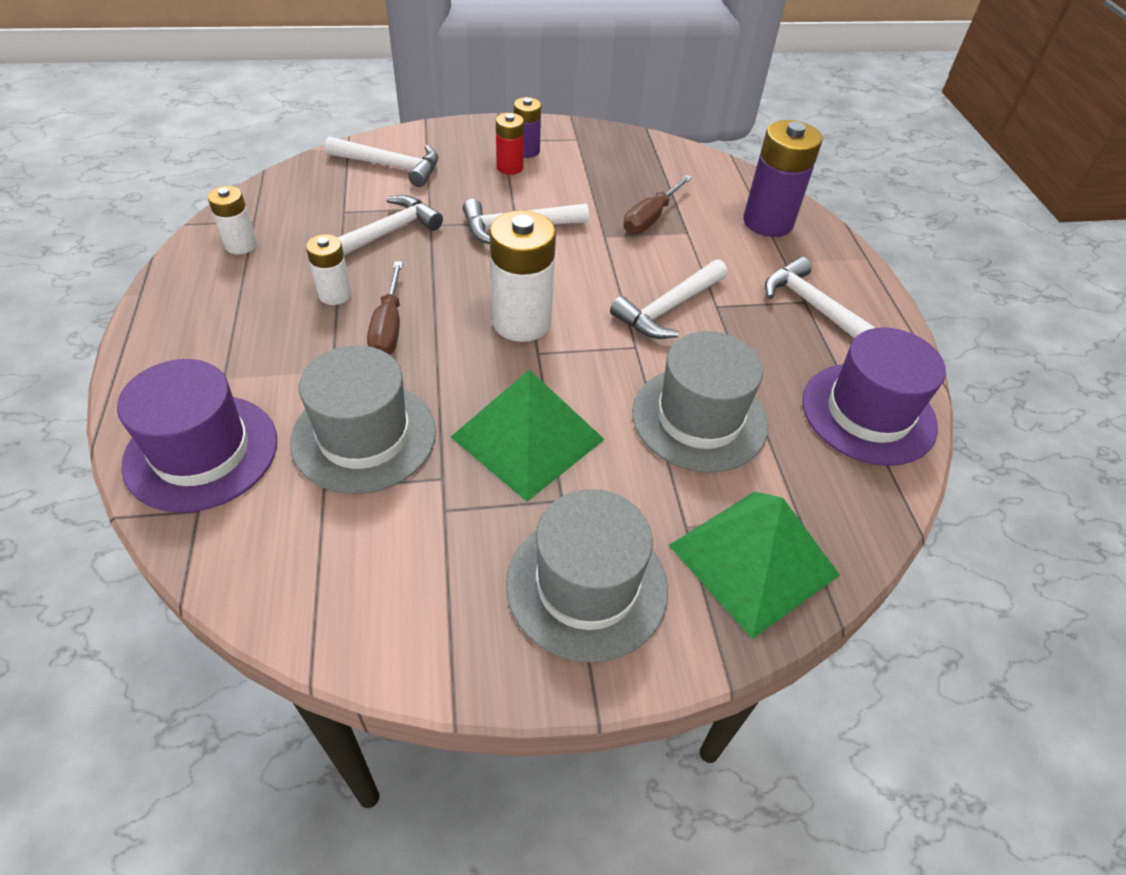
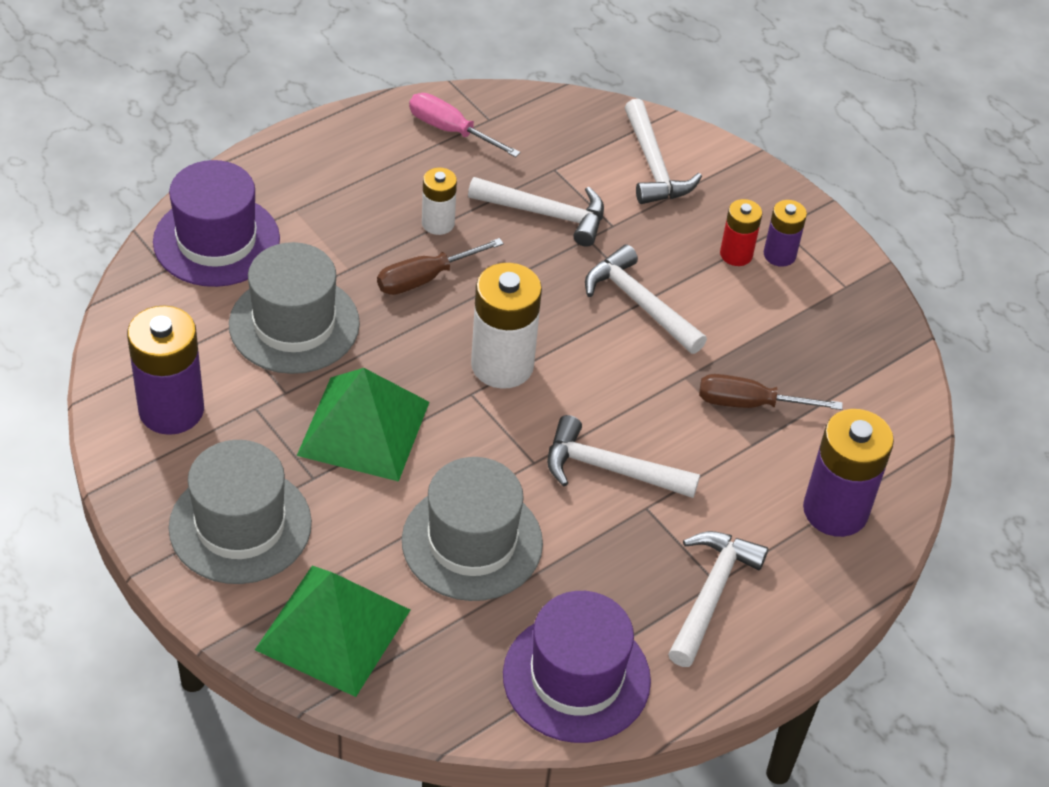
camera: 60 degrees right, 0 degrees up
(241, 245) = (451, 130): white battery -> pink screwdriver
(394, 585) = (171, 410): none -> purple battery

